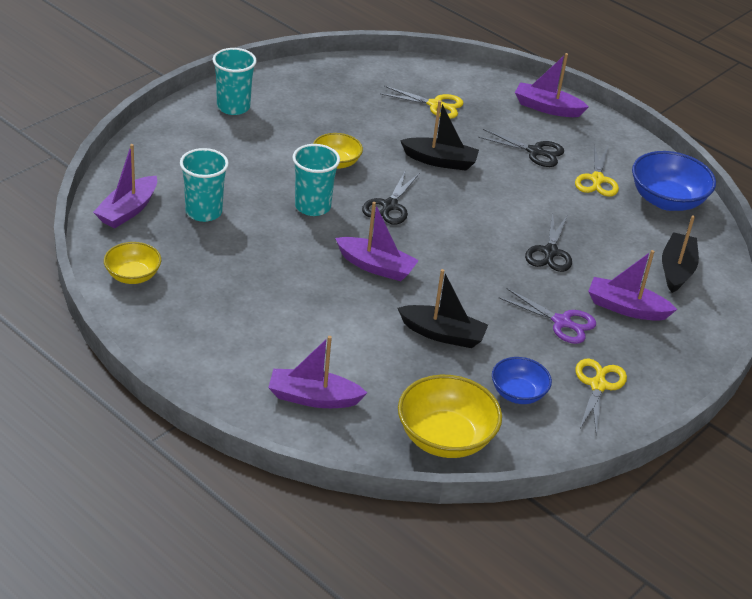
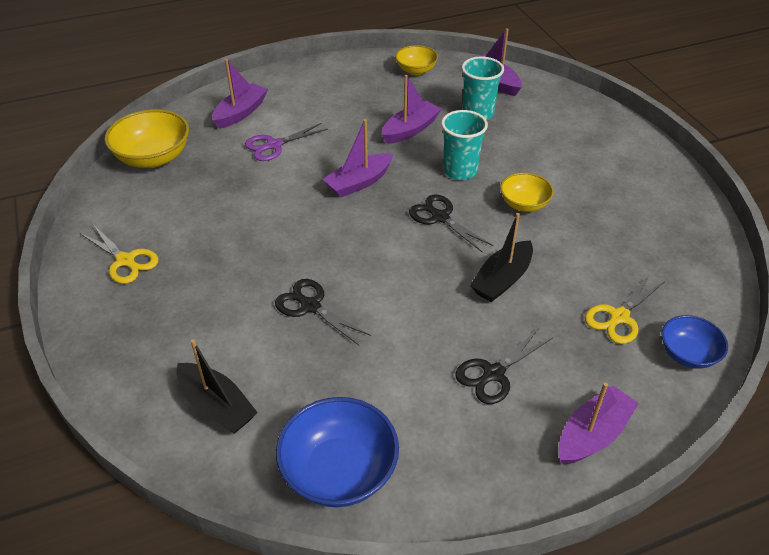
camera: 120 degrees right, 5 degrees up
(233, 107) = (638, 165): turquoise cup -> none
(442, 334) = (254, 192): black boat -> none
(518, 393) = (159, 209): blue bowl -> blue bowl (687, 354)
(562, 322) = (212, 271): purple scissors -> purple scissors (273, 145)
(597, 180) = (413, 412): yellow scissors -> none
(626, 308) = (195, 328): purple boat -> purple boat (410, 130)

